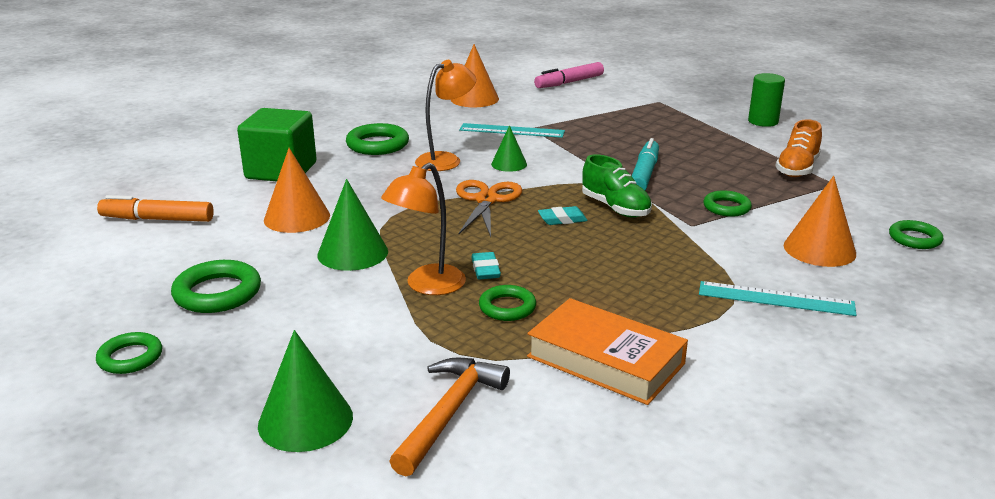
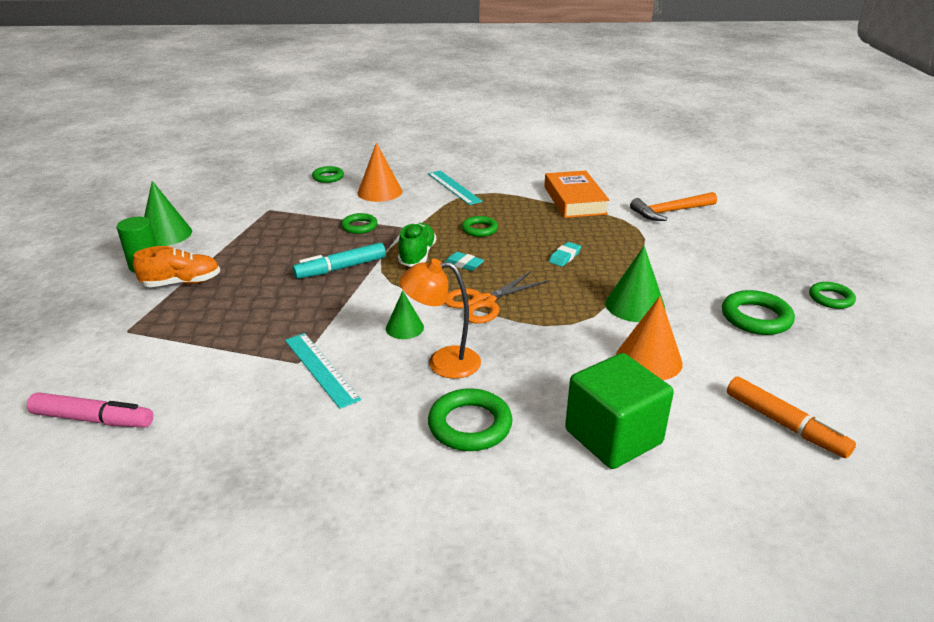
camera: 135 degrees left, 5 degrees up
(305, 420) = (740, 233): green cone -> green cone (166, 234)
(427, 286) = (612, 263): orange lamp -> none
(474, 99) = (239, 455): orange cone -> none
(507, 307) = (584, 235): green ring -> green ring (479, 229)
(797, 169) = (254, 226): orange shoe -> orange shoe (182, 283)

